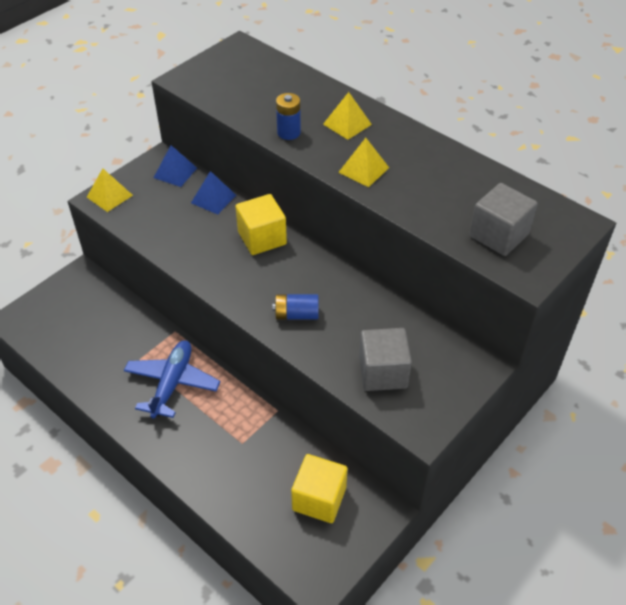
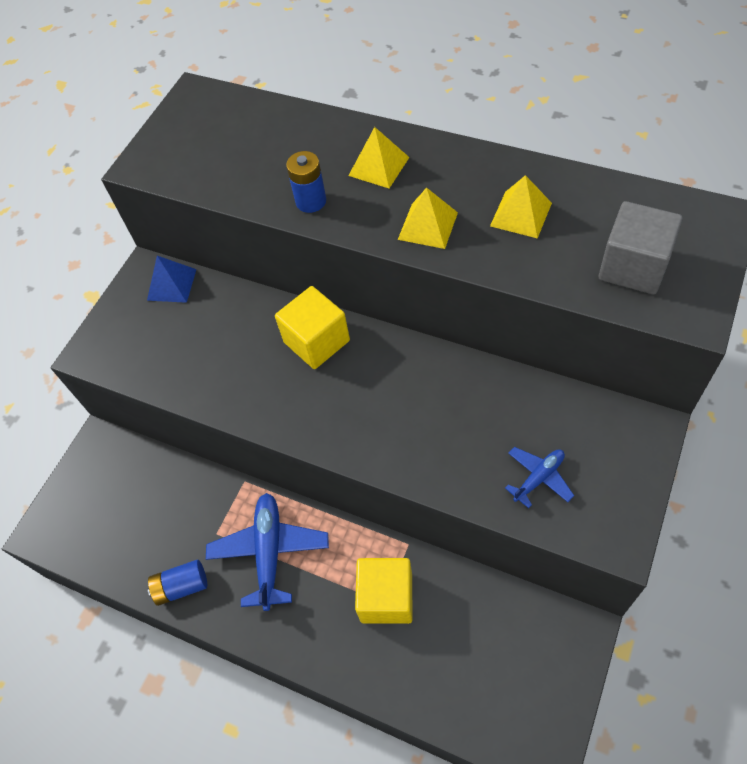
camera: 10 degrees left, 10 degrees up
(109, 196) = (102, 344): yellow pyramid -> yellow pyramid (521, 214)
(213, 199) = (234, 306): blue pyramid -> none
(296, 314) = (402, 434): blue battery -> blue battery (181, 586)
(319, 499) = (503, 643): yellow cube -> yellow cube (386, 598)
(383, 372) = (538, 478): grey cube -> blue plane

